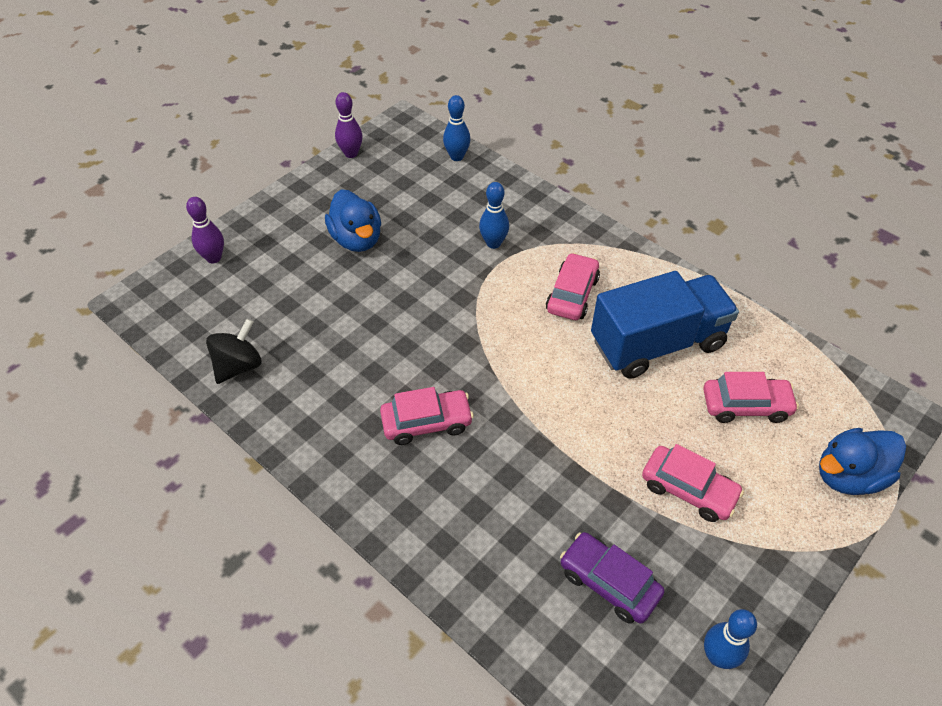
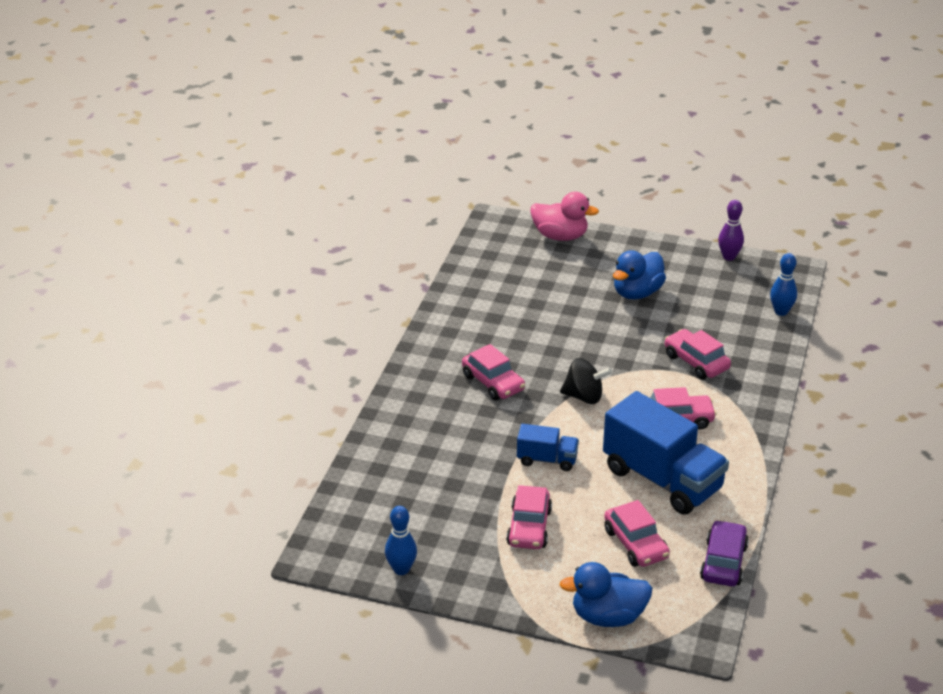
camera: 65 degrees right, 15 degrees down
(214, 258) = (560, 236): purple bowling pin -> pink duck
(238, 366) = (476, 284): black spinning top -> black spinning top (584, 397)
(493, 243) = (696, 362): blue bowling pin -> pink car
(584, 426) = (547, 460): none -> blue truck
(609, 583) = (424, 504): purple car -> purple car (723, 562)
(849, 476) = (608, 616): blue duck -> blue duck turned 45 degrees counterclockwise

